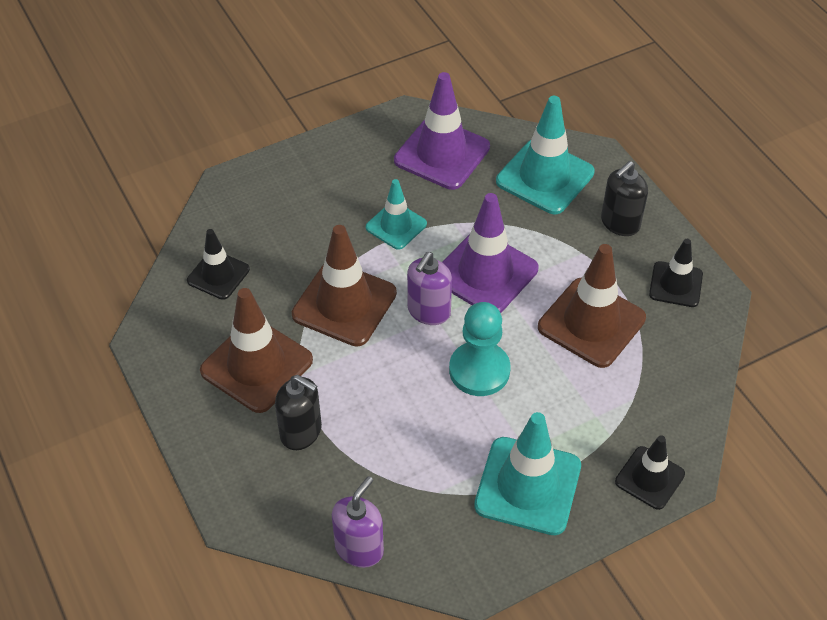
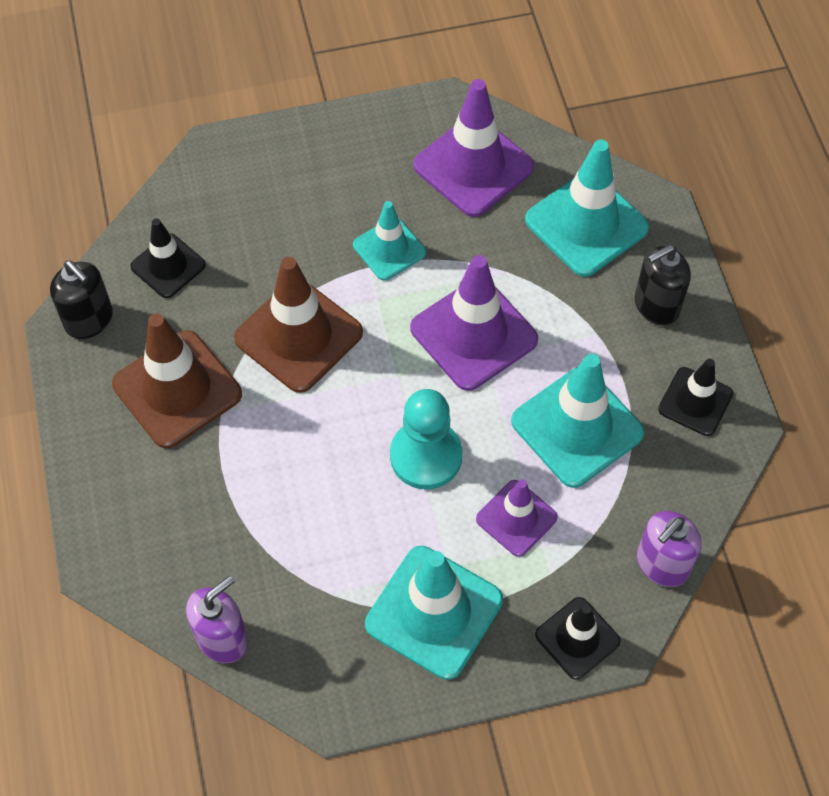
camera: 15 degrees right, 10 degrees up
(301, 432) = (202, 483): black soap dispenser -> black soap dispenser (89, 320)
(428, 311) = (392, 368): purple soap dispenser -> purple soap dispenser (662, 564)
(568, 400) = (516, 518): none -> purple traffic cone
(591, 323) = (577, 427): brown traffic cone -> turquoise traffic cone

